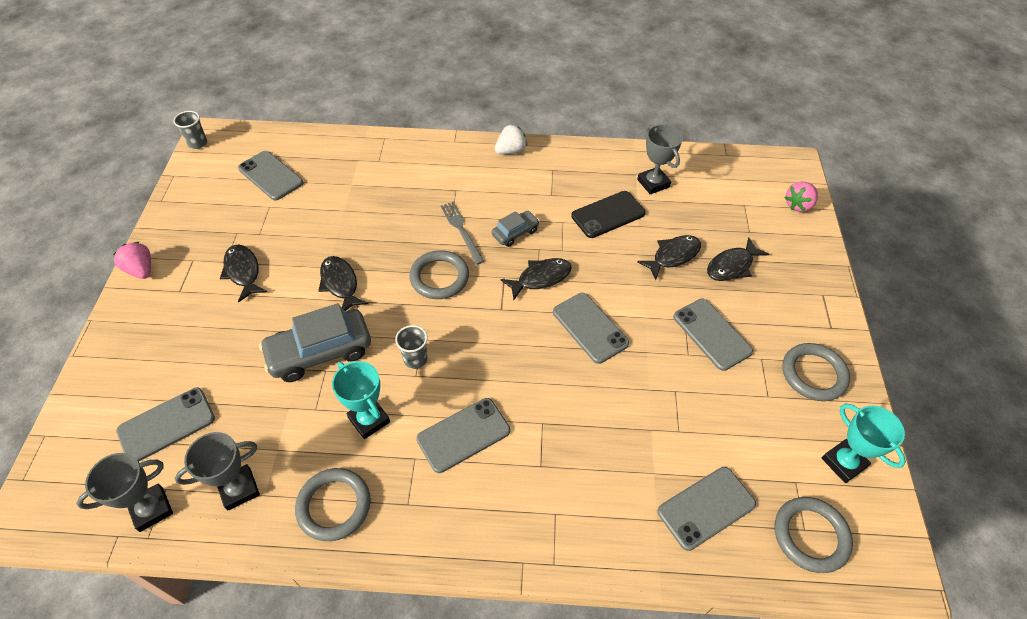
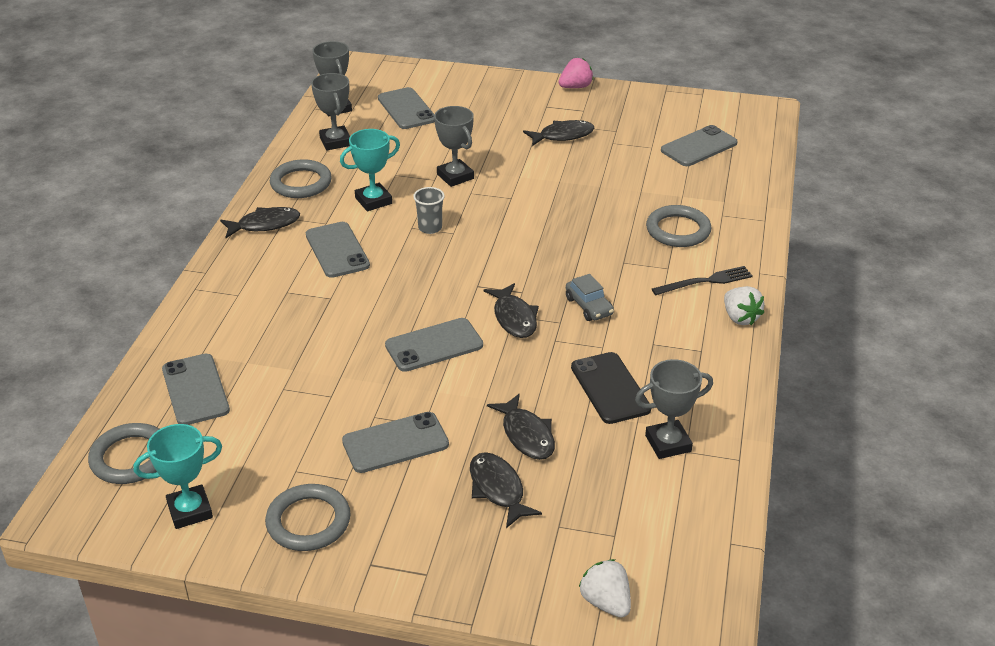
camera: 100 degrees right, 15 degrees down
(198, 143) = (752, 104): grey cup -> none
(320, 352) = (455, 176): grey car -> grey trophy
(340, 284) = (536, 187): black fish -> black fish (265, 225)
(439, 277) = (531, 248): grey ring -> grey ring (678, 230)
(461, 230) = (599, 267): grey fork -> none
(470, 168) = (705, 281): none -> black fork
(798, 205) = (606, 602): pink strawberry -> white strawberry

